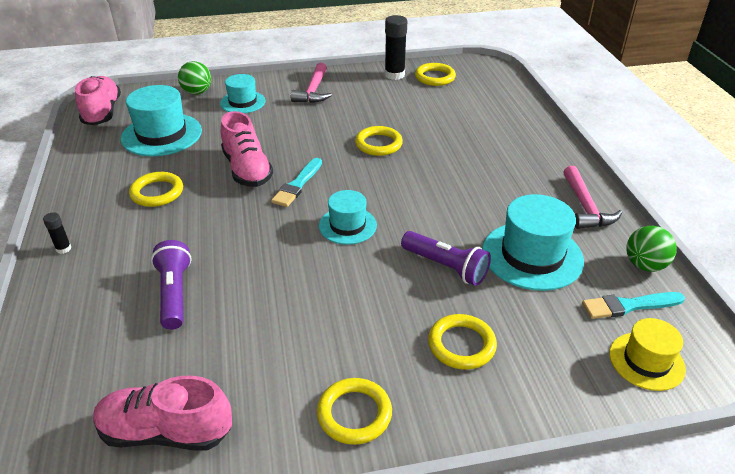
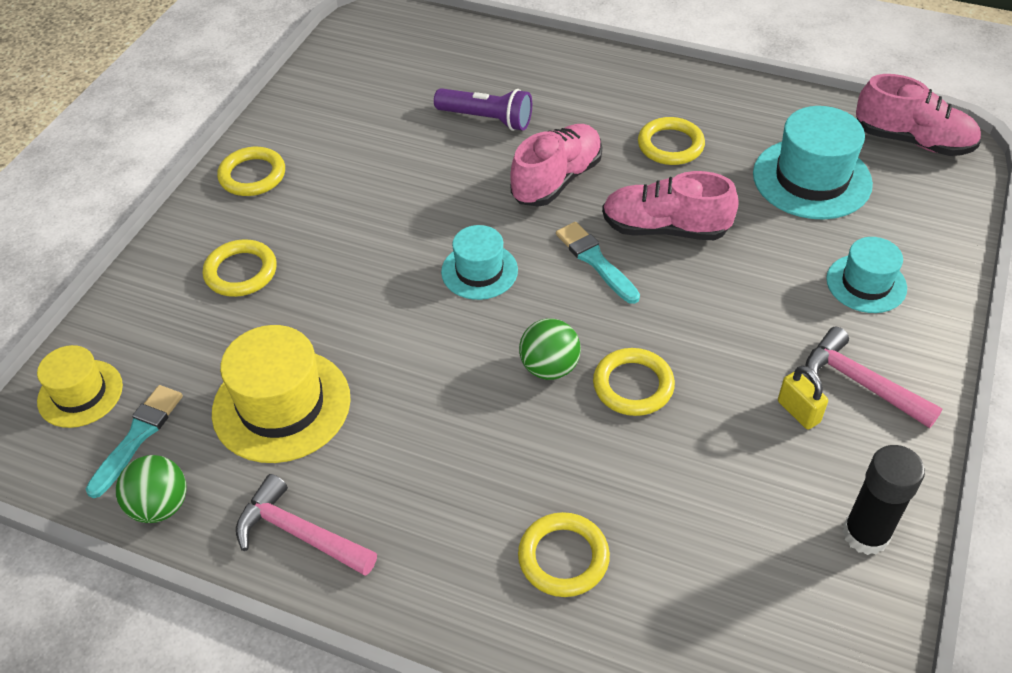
camera: 125 degrees right, 10 degrees up
(63, 249) = (616, 69): black glue stick -> none
(166, 432) = (342, 82): pink shoe -> pink shoe (557, 180)
(197, 92) = (930, 244): green ball -> green ball (549, 367)
(347, 100) = (798, 412): none -> yellow padlock
(435, 77) = (819, 598): yellow ring -> yellow ring (563, 557)
(445, 267) = (340, 317): purple flashlight -> none
(532, 255) = (281, 405): turquoise hat -> yellow hat

